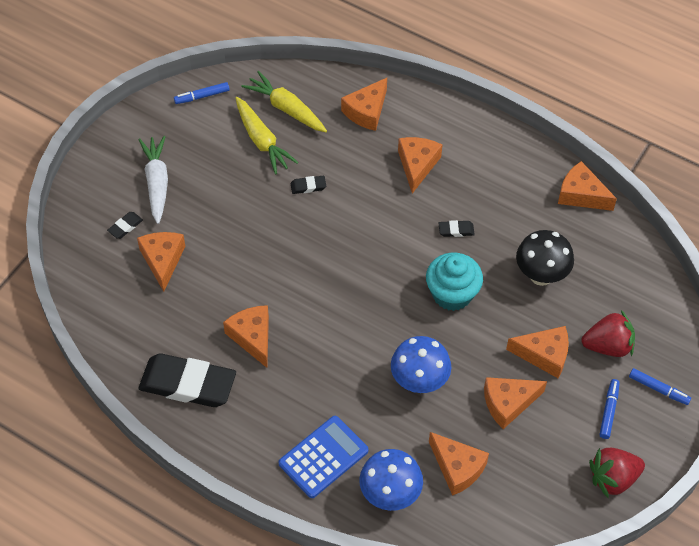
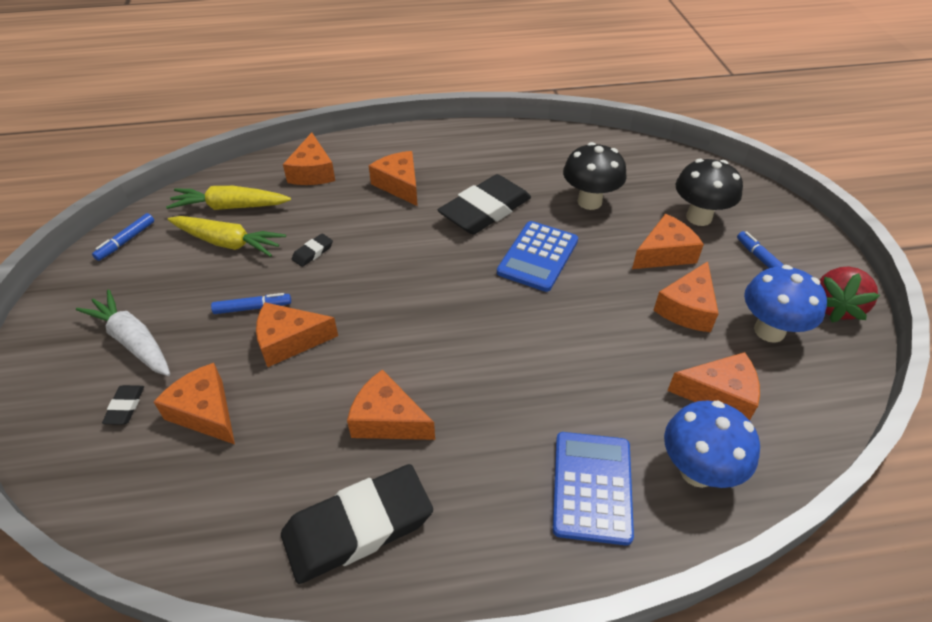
camera: 40 degrees left, 10 degrees down
(419, 382) = (595, 344): blue mushroom -> blue mushroom (769, 331)
(452, 294) = (537, 256): turquoise cupcake -> blue calculator
(456, 230) = (485, 210): black eraser -> black eraser, size x2.45
(581, 195) = (551, 137): orange cheese -> orange cheese (289, 341)
(608, 346) = (699, 217): red strawberry -> black mushroom
(658, 389) = (771, 222): blue marker -> blue marker (253, 308)

